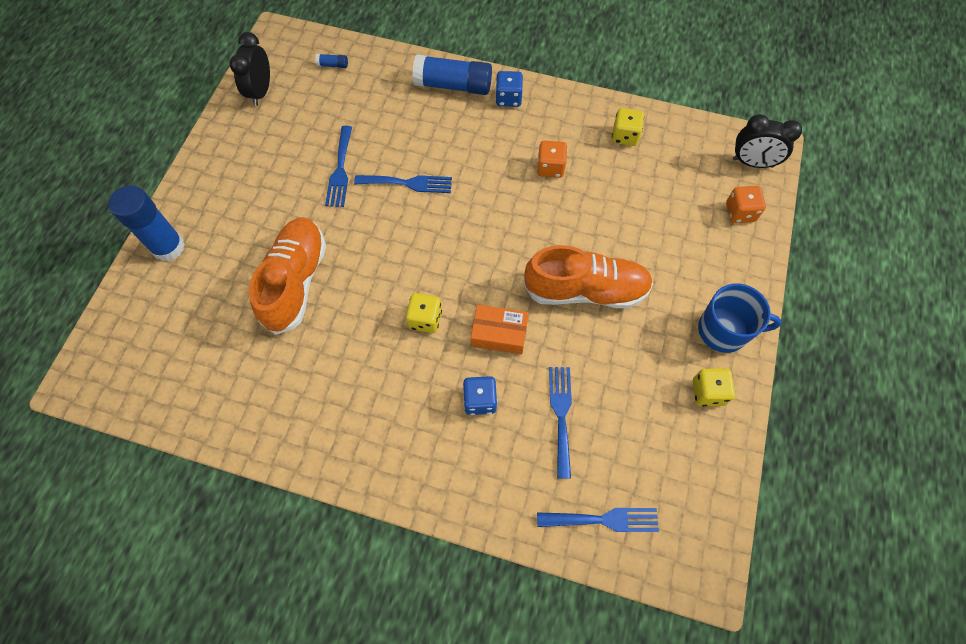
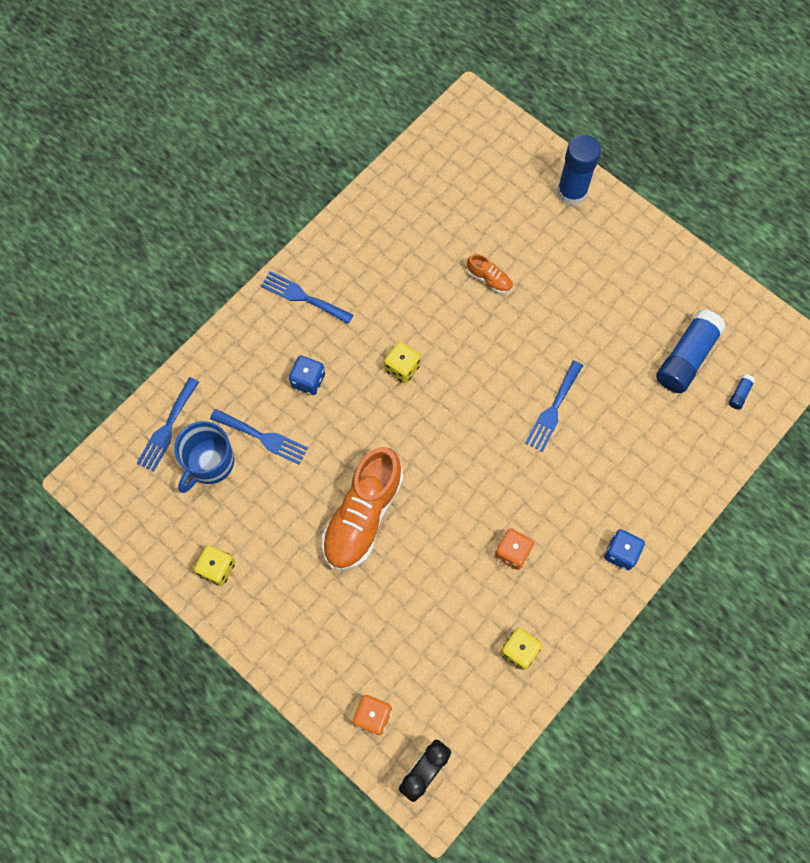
camera: 115 degrees right, 5 degrees up
(261, 92) = (728, 315): black clock -> none
(296, 281) = (489, 279): orange shoe -> orange shoe, size x0.44
(340, 170) = (596, 354): blue fork -> blue fork (303, 297)
(453, 85) = (662, 504): blue glue stick -> blue glue stick (686, 358)
(499, 333) = (358, 422): orange box -> none
(724, 330) = (262, 618): blue mug -> blue mug (209, 463)

